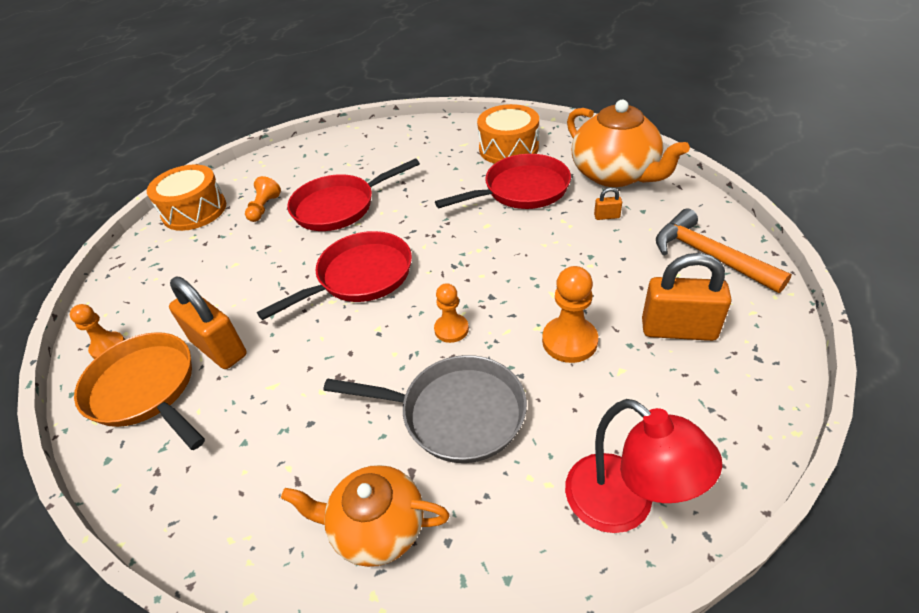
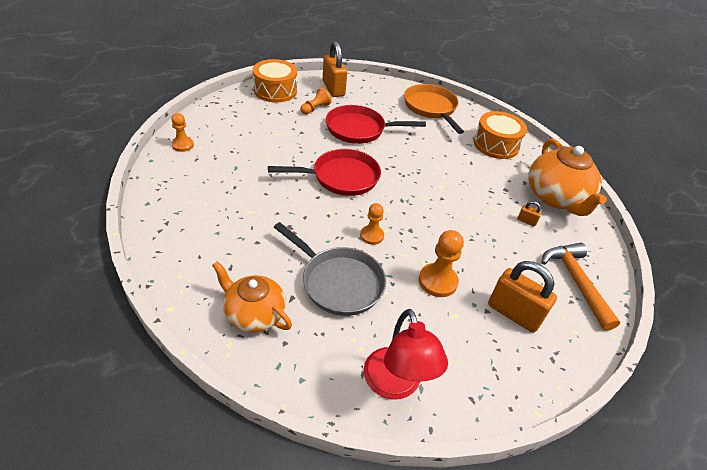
camera: 20 degrees right, 0 degrees up
(146, 390) = (187, 178): orange pan -> orange pan (431, 108)
(219, 348) = (237, 176): orange padlock -> orange padlock (333, 88)
(521, 190) = (482, 176): red pan -> none

